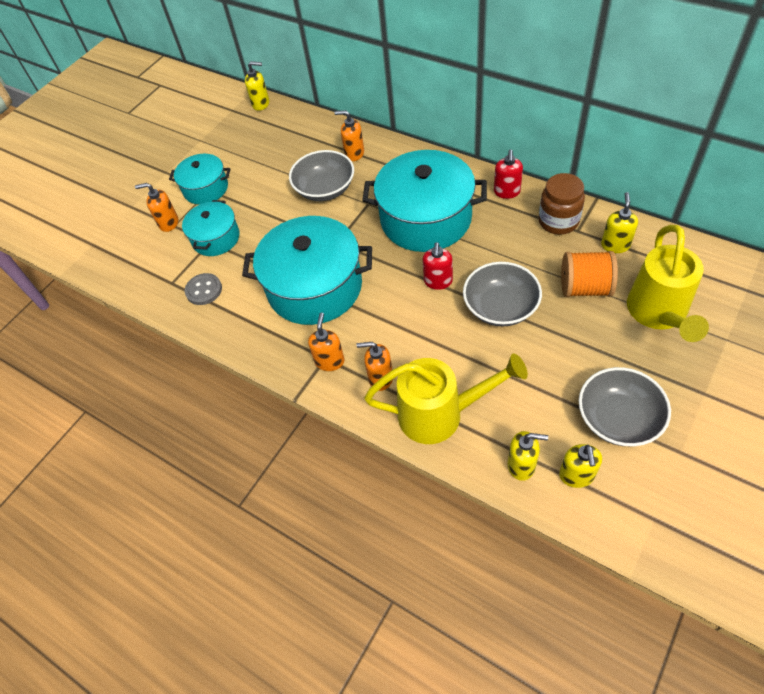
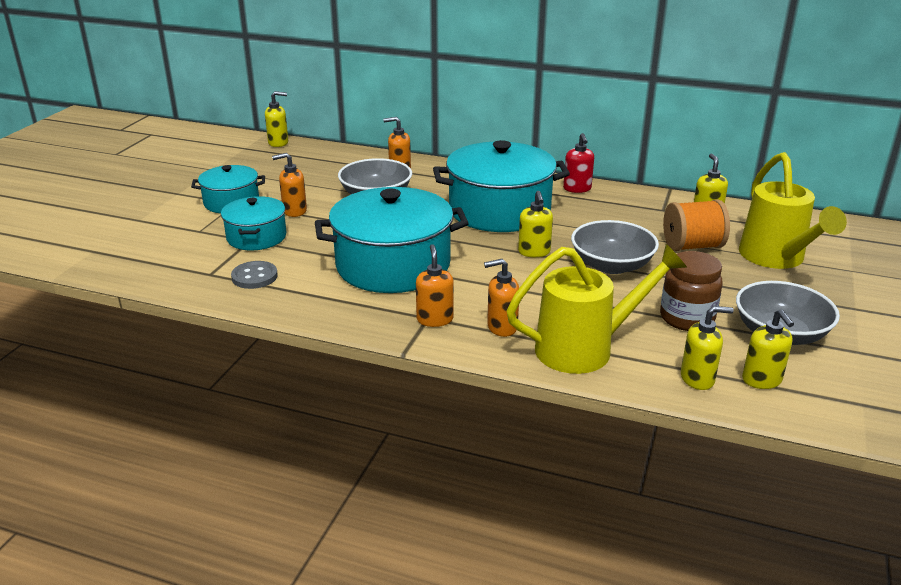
camera: 20 degrees left, 25 degrees down
(168, 223) = (192, 229): orange soap dispenser -> orange soap dispenser (294, 211)
(438, 281) = (534, 252): red soap dispenser -> yellow soap dispenser
(558, 221) = (640, 205): brown jar -> brown jar (686, 318)

